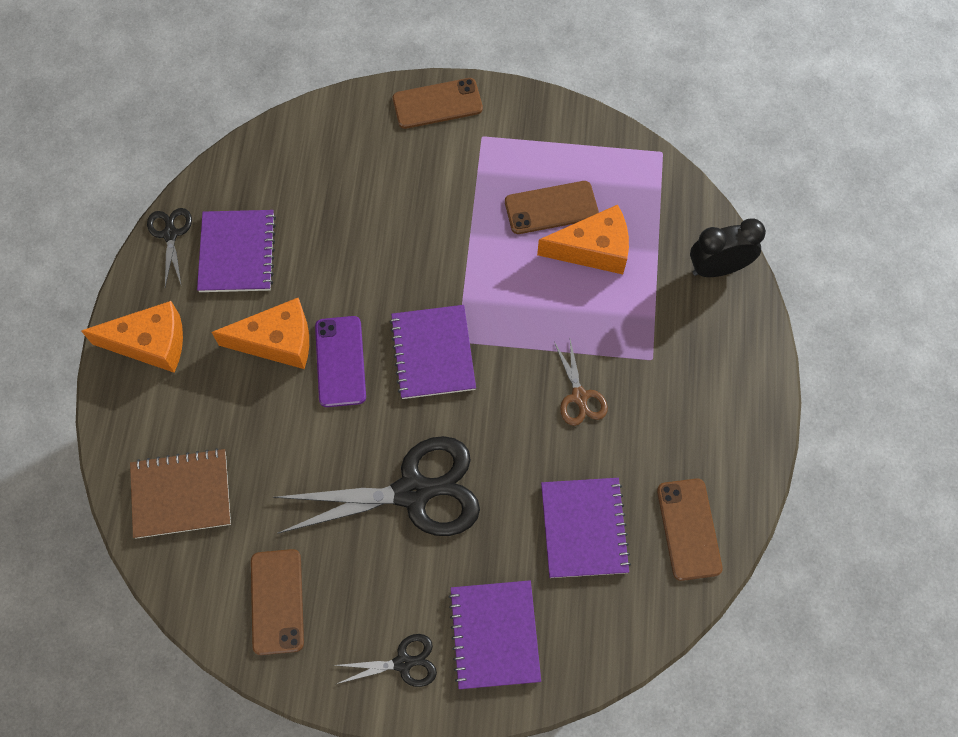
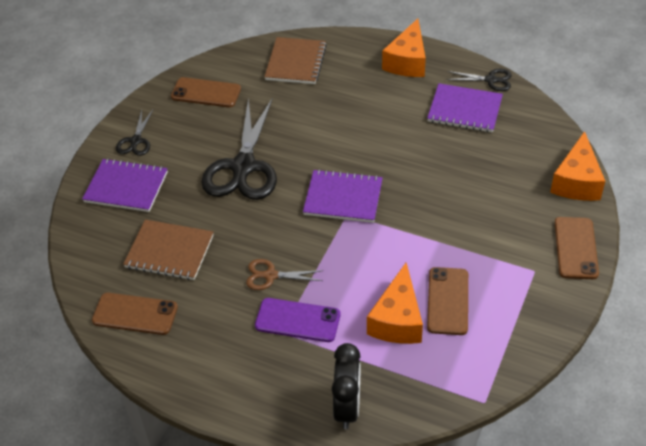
camera: 110 degrees right, 20 degrees down
(277, 341) = (385, 119): orange cheese -> orange cheese (576, 181)
(340, 361) = (357, 148): purple phone -> purple phone (297, 320)
(584, 528) = (169, 252): purple notebook -> brown notebook

